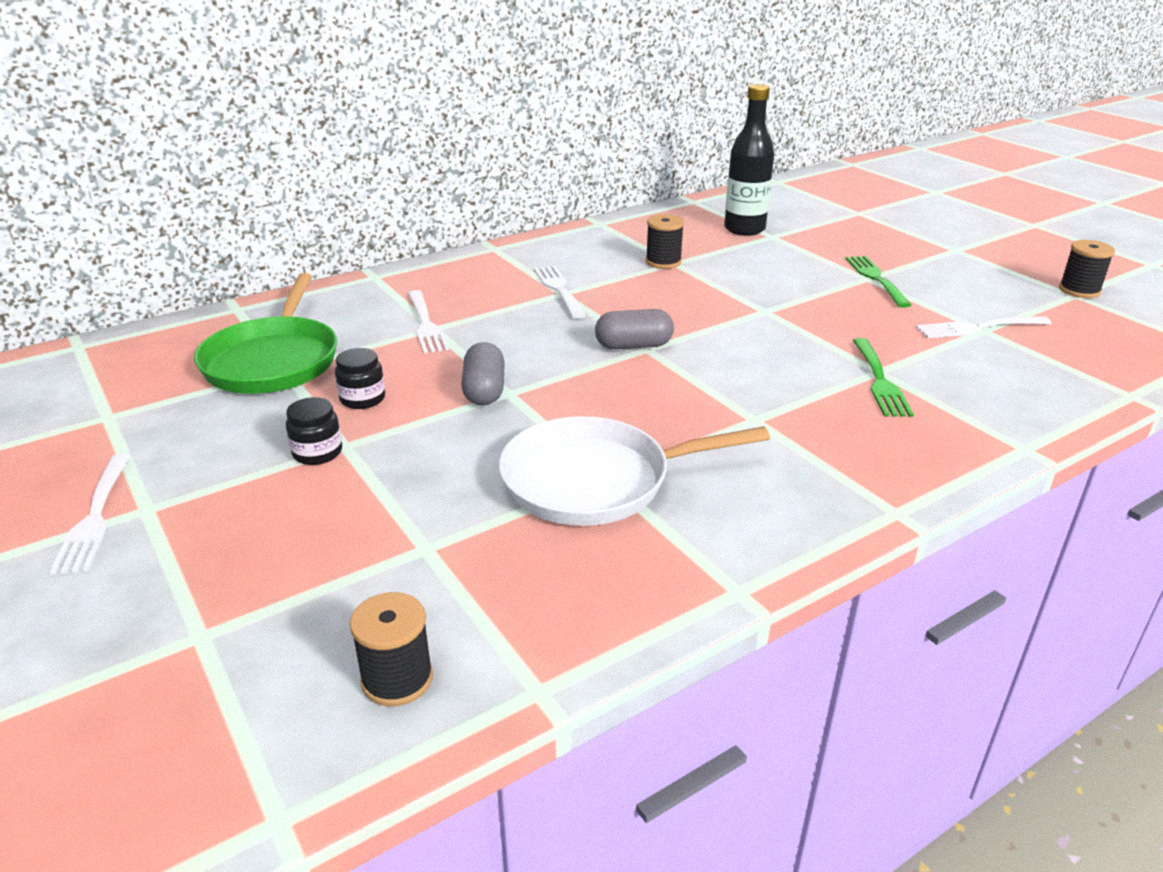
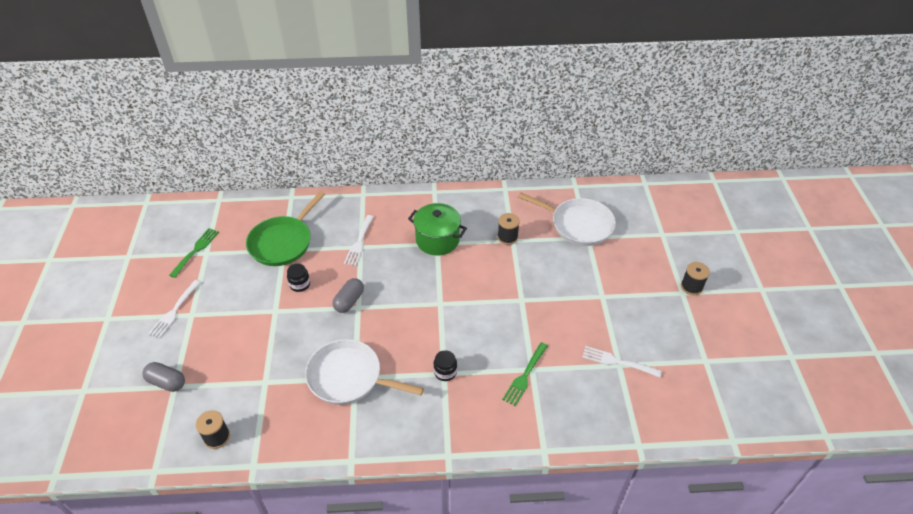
camera: 30 degrees right, 15 degrees up
(317, 452) = (263, 310): black jar -> black jar (445, 372)
(559, 289) = (437, 240): white fork -> green pot
(633, 346) = (435, 299): grey capsule -> grey capsule (167, 382)
(744, 229) = (578, 224): black bottle -> white pan
(876, 279) = (606, 299): green fork -> green fork (196, 250)
(1079, 290) = (713, 358): black spool -> black spool (691, 287)

